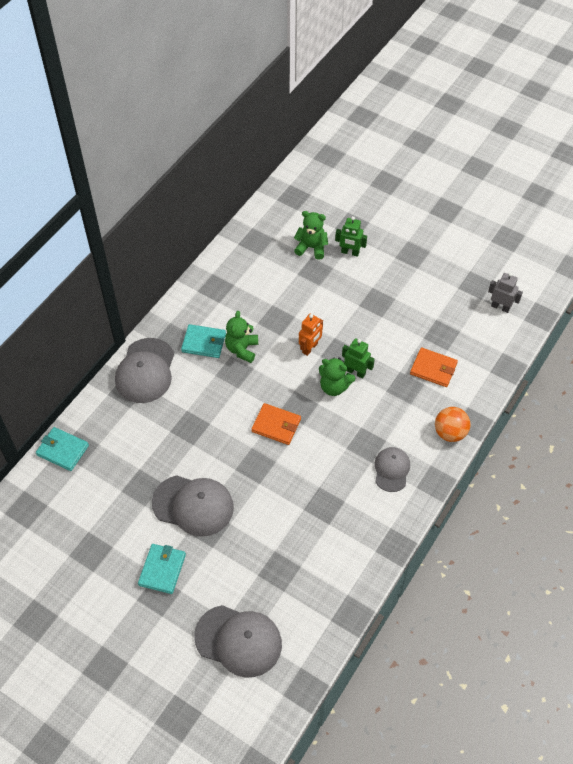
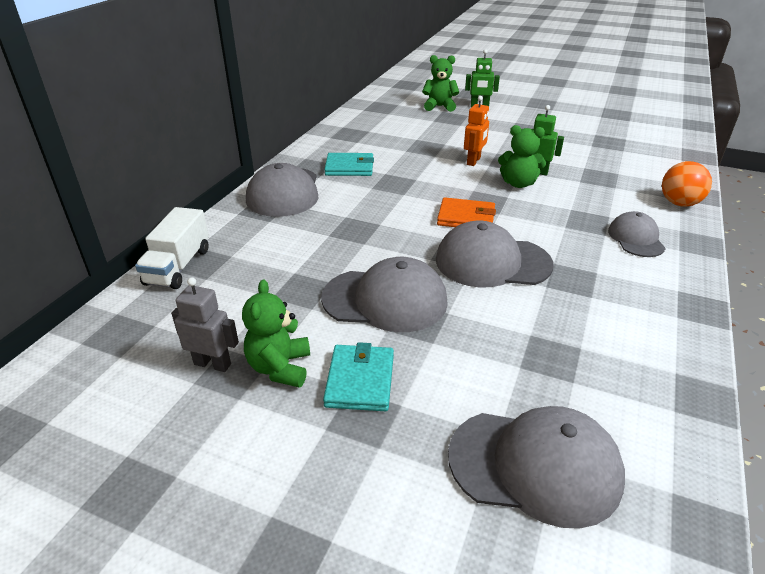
camera: 10 degrees left, 20 degrees down
(62, 450) = (178, 266): turquoise wallet -> white truck
(242, 349) = (396, 168): green teddy bear -> green teddy bear (280, 368)
(276, 479) = (492, 262): none -> grey cap
(433, 369) = (619, 163): orange wallet -> none
(500, 307) = (652, 123): grey robot -> grey robot (212, 364)

